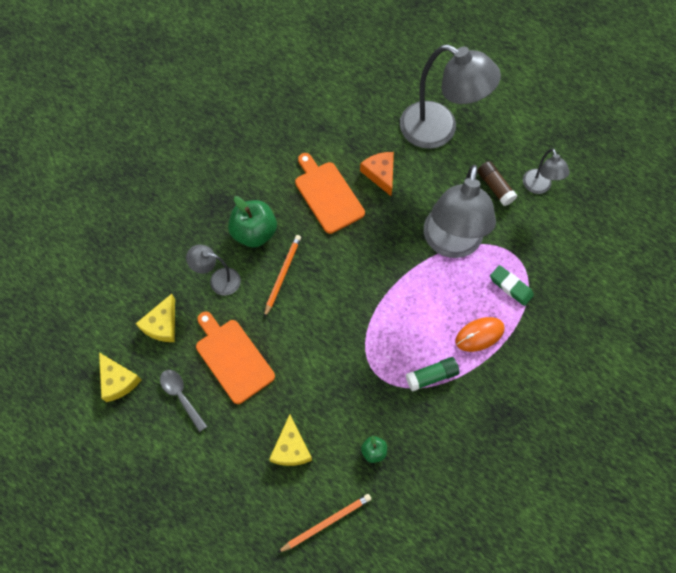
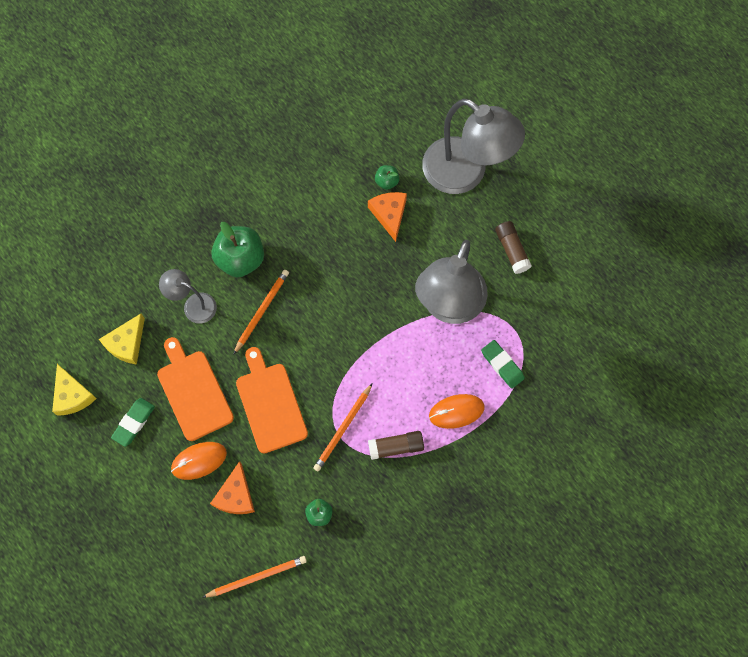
camera: 10 degrees right, 5 degrees up
(181, 396) = (134, 423): grey spoon -> green eraser
(249, 421) = (199, 461): none -> orange mouse
(291, 448) = (236, 495): yellow cheese -> orange cheese
(327, 195) = (327, 229): orange cutting board -> orange cutting board (270, 404)
(372, 147) = (387, 181): none -> green apple
(379, 368) = (343, 429): none -> orange pencil
(431, 376) = (396, 447): green glue stick -> brown glue stick
(539, 187) = (560, 258): grey lamp -> none

